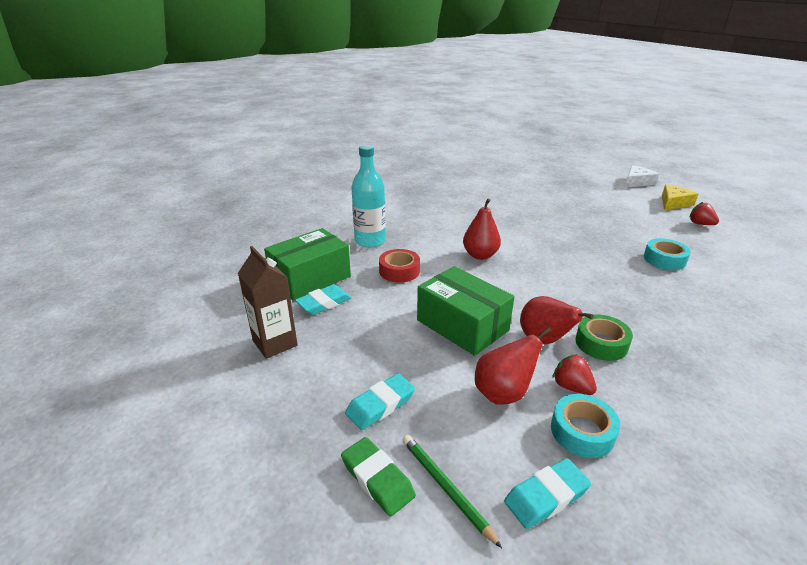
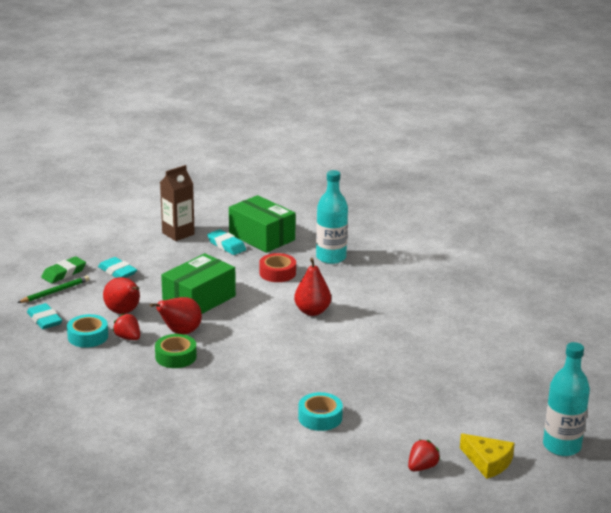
camera: 85 degrees right, 5 degrees down
(571, 387) = (128, 338): red strawberry -> red strawberry turned 90 degrees counterclockwise
(637, 182) = (561, 446): white cheese -> turquoise bottle

